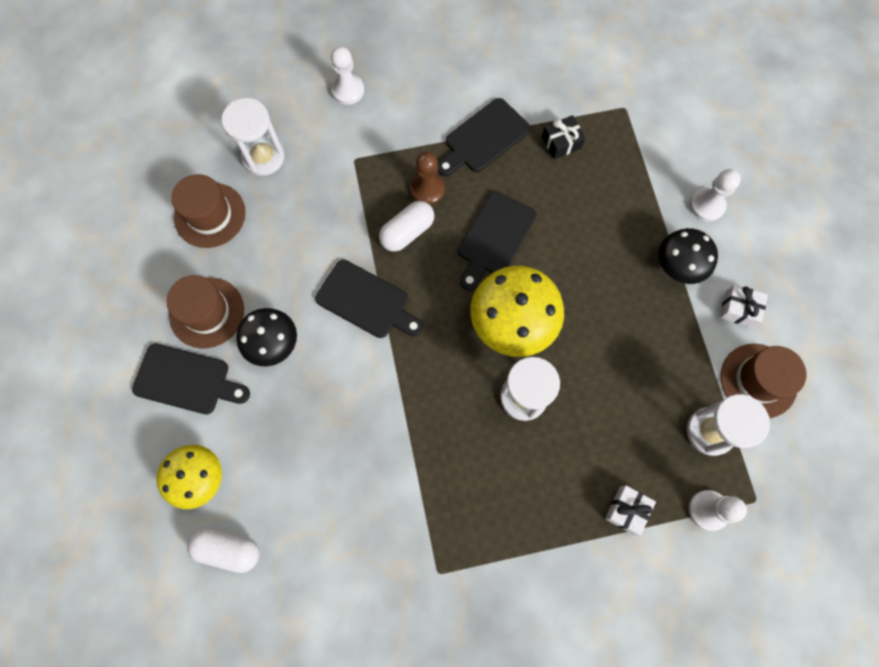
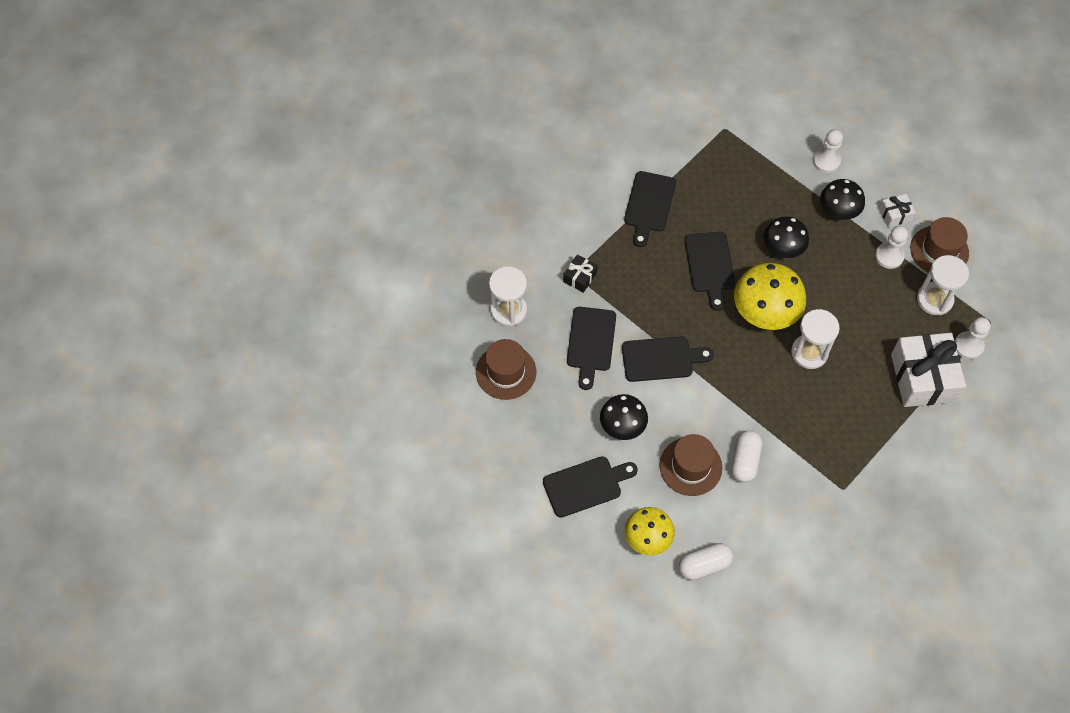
camera: 35 degrees left, 10 degrees down
(207, 312) = (561, 435): brown hat -> brown hat (690, 466)
(312, 239) = (591, 343): none -> black cutting board
(348, 90) = (528, 229): white pawn -> white pawn (889, 256)
(407, 232) = (650, 298): white capsule -> white capsule (745, 461)
(427, 189) = (640, 262): brown pawn -> none
(561, 142) = (702, 177): black gift -> black gift (580, 277)
(586, 267) = (783, 247): none -> black mushroom
(627, 510) = (923, 377): white gift -> white gift, size x2.16

